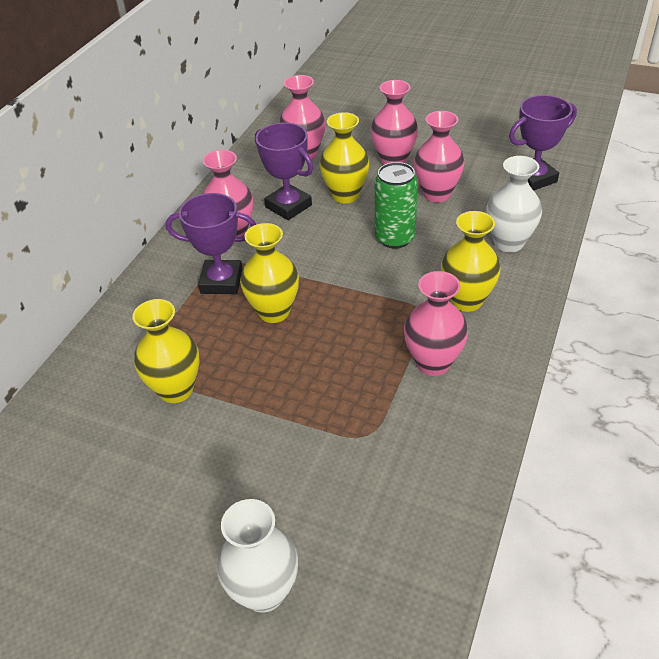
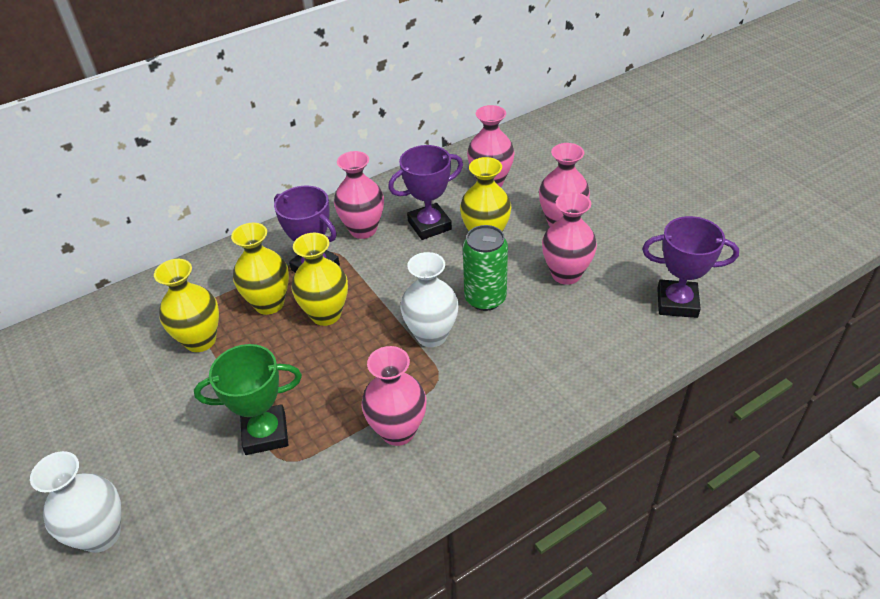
camera: 35 degrees right, 0 degrees up
(288, 206) = (429, 225): purple trophy -> purple trophy turned 75 degrees clockwise
(325, 426) = (265, 433): none -> green trophy
(466, 300) = (485, 390): yellow vase -> yellow vase (269, 304)
(508, 243) = (582, 356): white vase -> white vase (431, 335)

